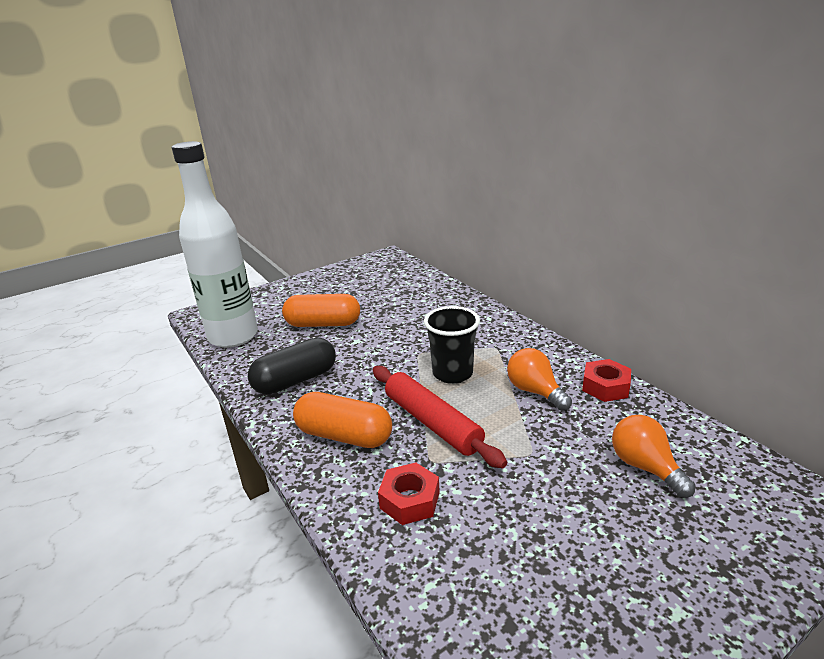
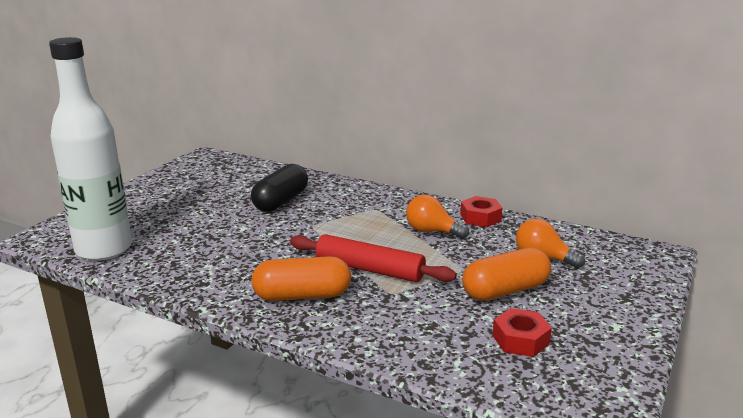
camera: 30 degrees left, 5 degrees down
(295, 380) = (213, 269): black capsule -> black capsule (281, 201)
(323, 324) = (195, 221): orange capsule -> orange capsule (505, 290)
(409, 500) = (398, 320): red nut -> red nut (520, 340)
(452, 373) = (355, 233): black cup -> none

